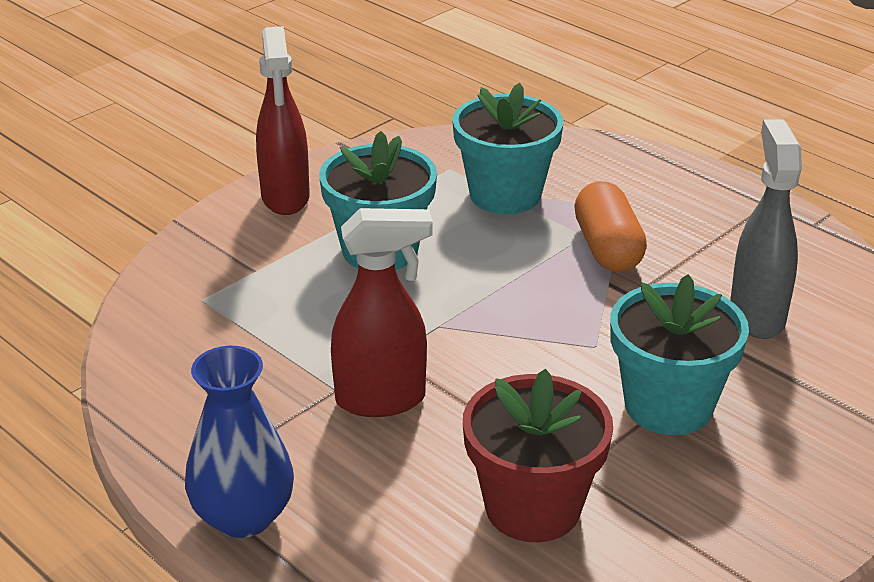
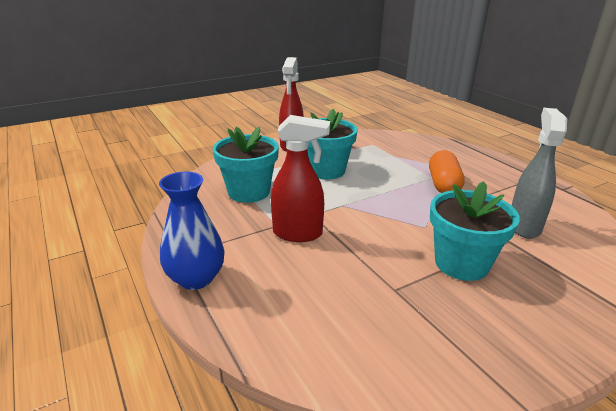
camera: 15 degrees right, 5 degrees down
(505, 195) = (396, 157): turquoise flower pot -> turquoise flower pot (249, 192)
(532, 507) = (362, 305): red flower pot -> none

